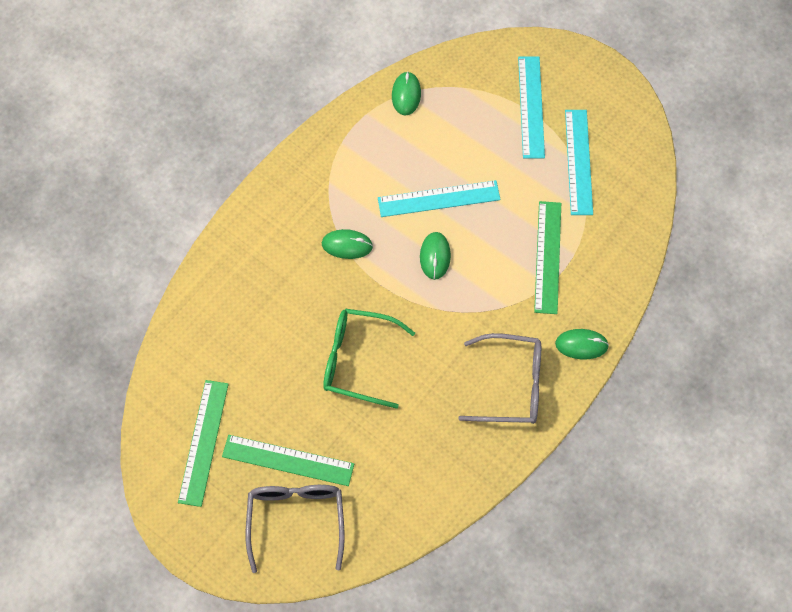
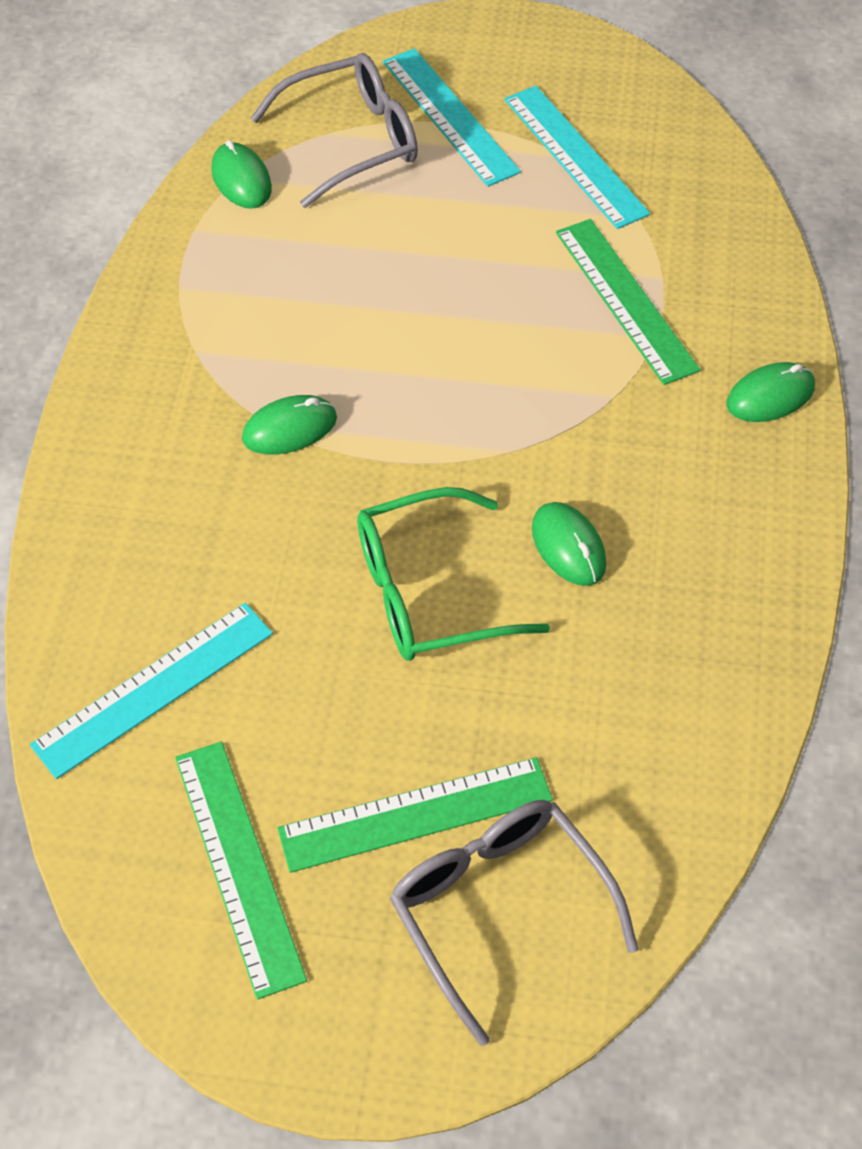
camera: 30 degrees left, 10 degrees down
(435, 256) = (448, 379): green mouse -> green mouse (568, 547)
(438, 198) = (395, 296): turquoise ruler -> turquoise ruler (153, 688)
(510, 385) = (705, 507): grey glasses -> grey glasses (350, 141)

